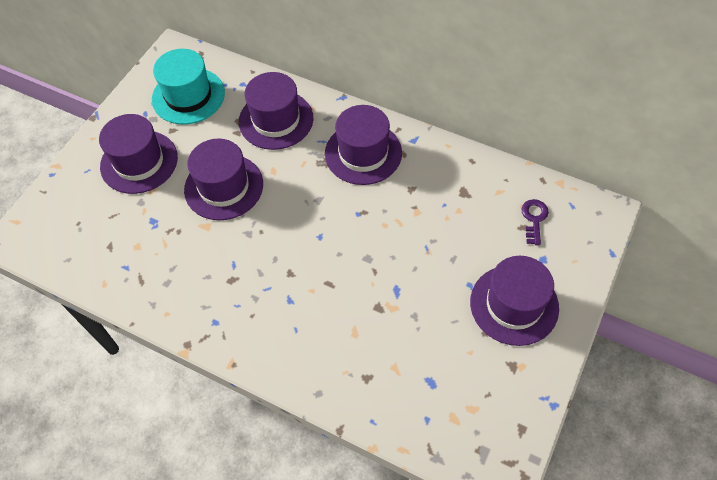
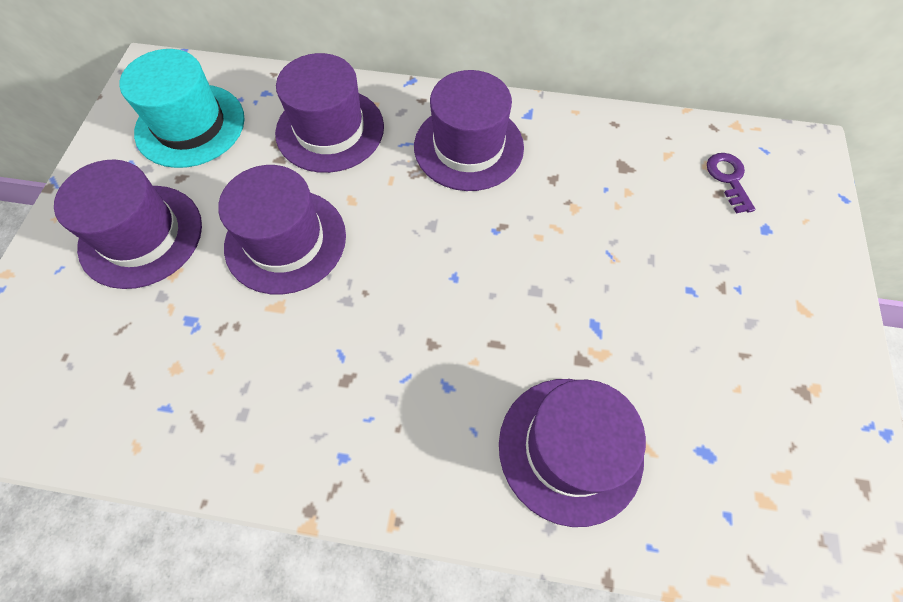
camera: 20 degrees left, 5 degrees up
(514, 305) = (761, 302): purple hat -> purple hat (570, 449)

